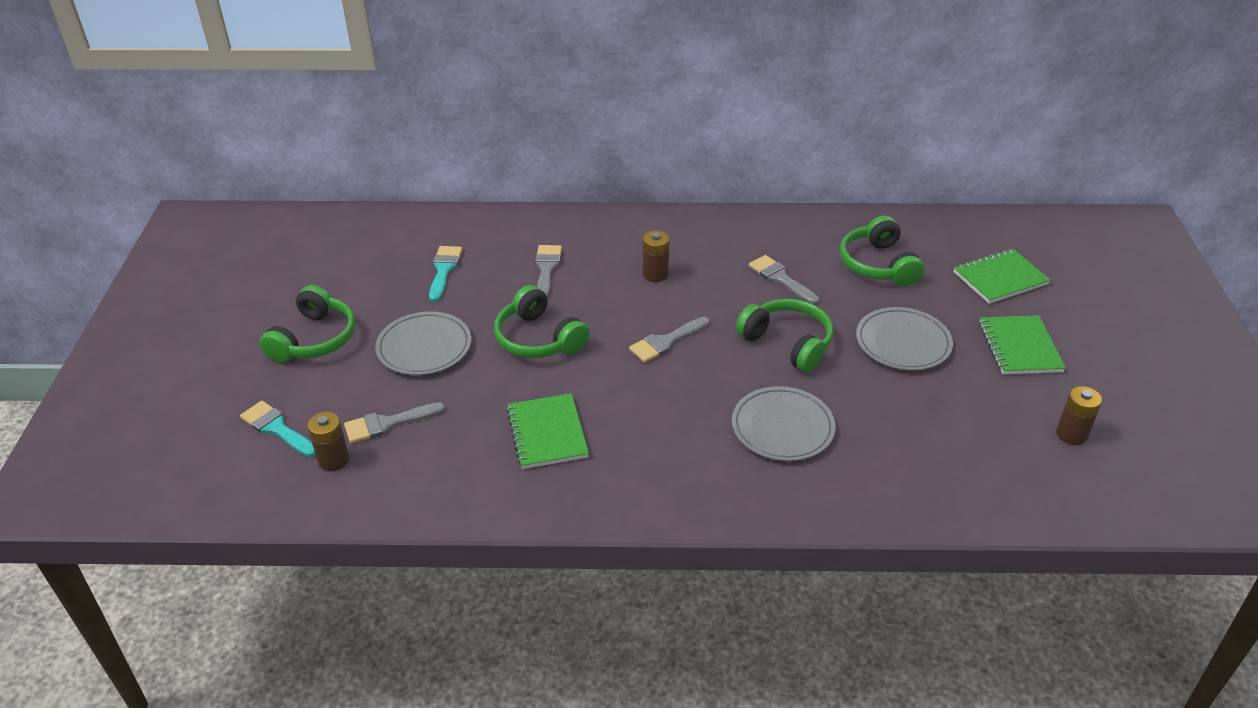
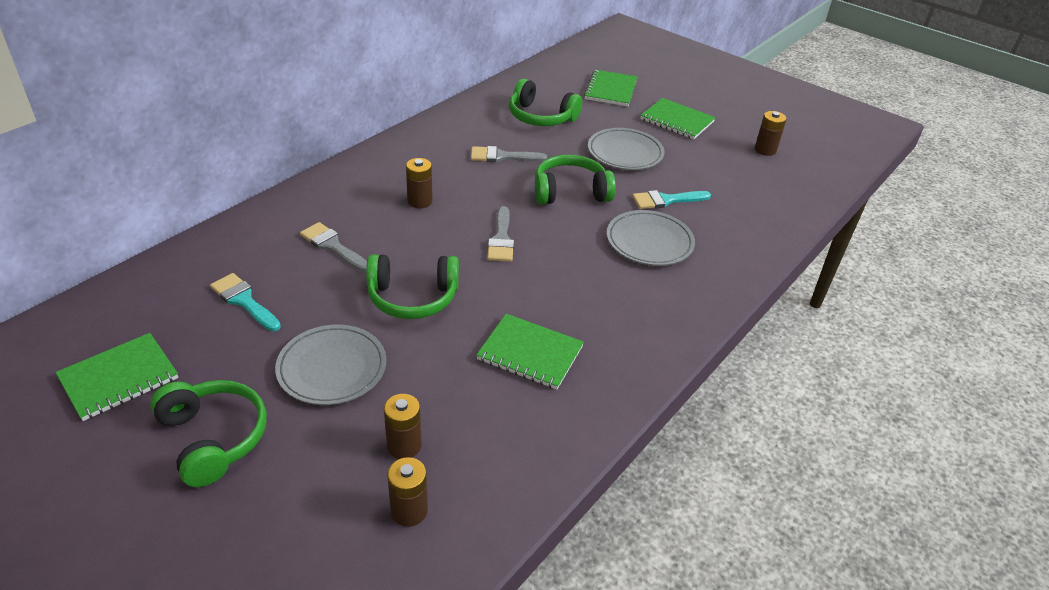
camera: 55 degrees left, 0 degrees up
(277, 428) = (311, 535): turquoise brush -> turquoise brush (666, 200)
(324, 271) = (119, 378): none -> green notebook
(387, 424) = (404, 446): grey brush -> brown battery

